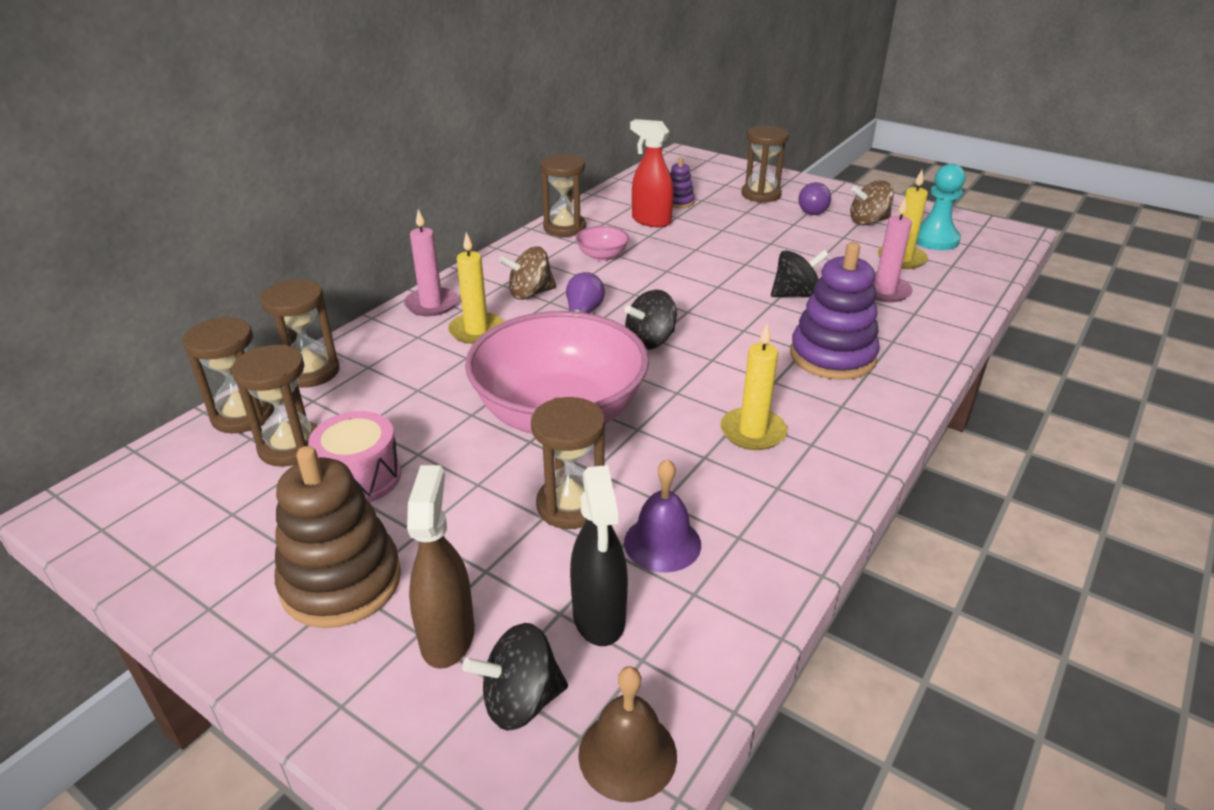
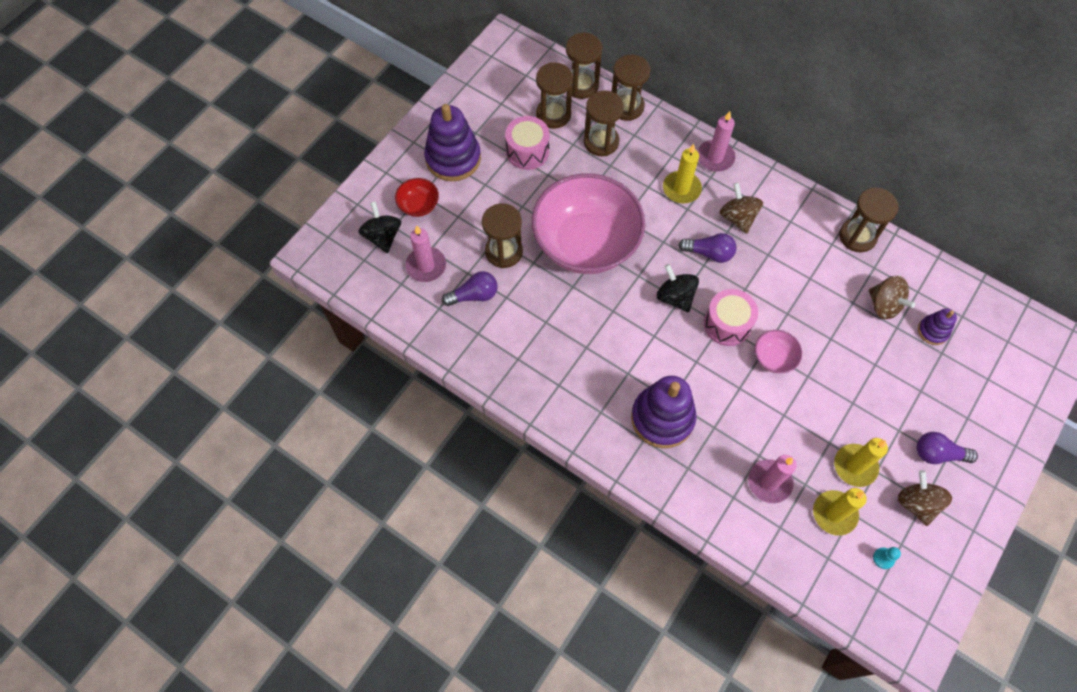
camera: 90 degrees right, 30 degrees up
(341, 582) = (453, 158): brown stacking toy -> purple stacking toy
(447, 636) = (419, 205): brown spray bottle -> red bowl
(599, 617) = (426, 266): black spray bottle -> pink candle
(602, 256) = (807, 266): pink bowl -> pink bowl (774, 358)
(627, 754) = (354, 277): brown bell -> none
(651, 221) = (884, 305): red spray bottle -> brown spinning top
(662, 543) = (474, 295): purple bell -> purple light bulb
(686, 307) = (727, 324): none -> pink drum
(752, 432) = (570, 352): yellow candle -> yellow candle (855, 466)
(761, 195) = (966, 410): brown hourglass -> brown hourglass (601, 142)
(795, 295) = (755, 408): black spinning top -> none
(934, 239) = (883, 558): turquoise pawn -> turquoise pawn, size x0.45

